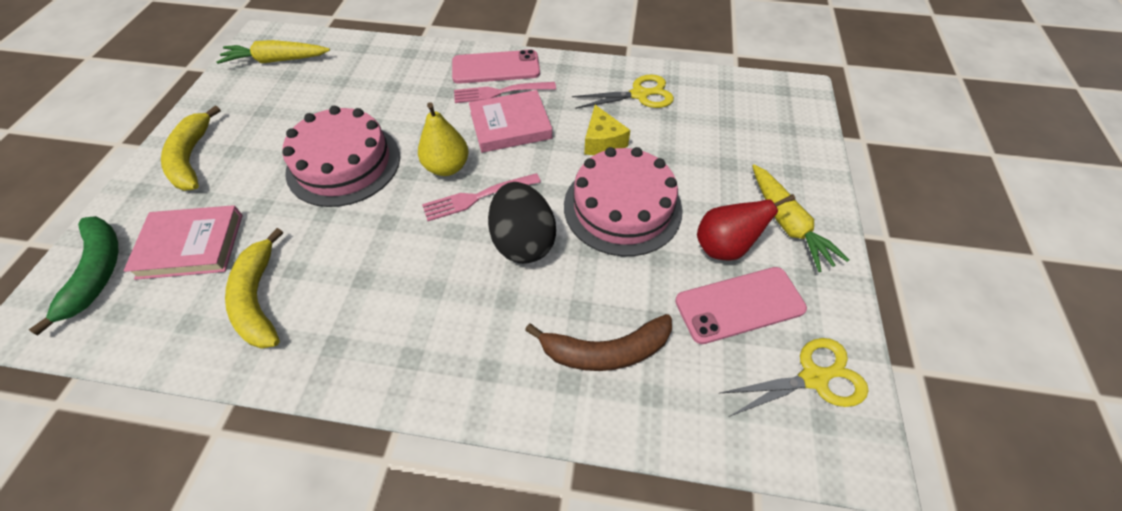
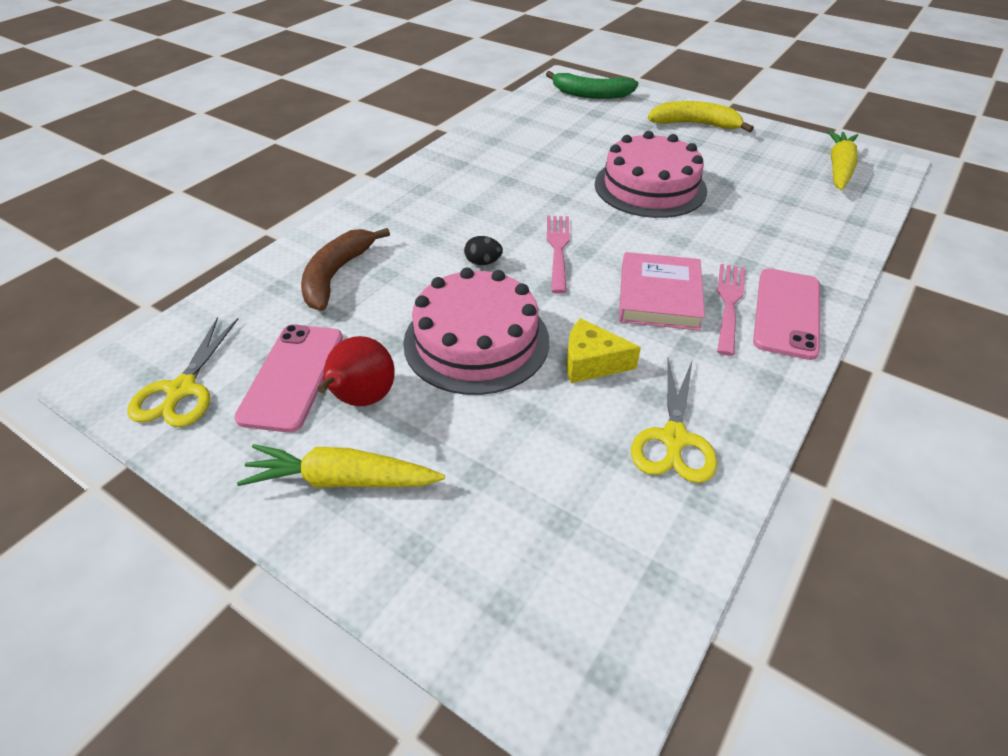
camera: 115 degrees right, 10 degrees down
(191, 245) = (593, 122): pink book -> none
(259, 299) = (523, 141): yellow banana -> none
(447, 167) = (612, 240): yellow pear -> none
(523, 241) = (483, 262): black egg -> black egg, size x0.44

